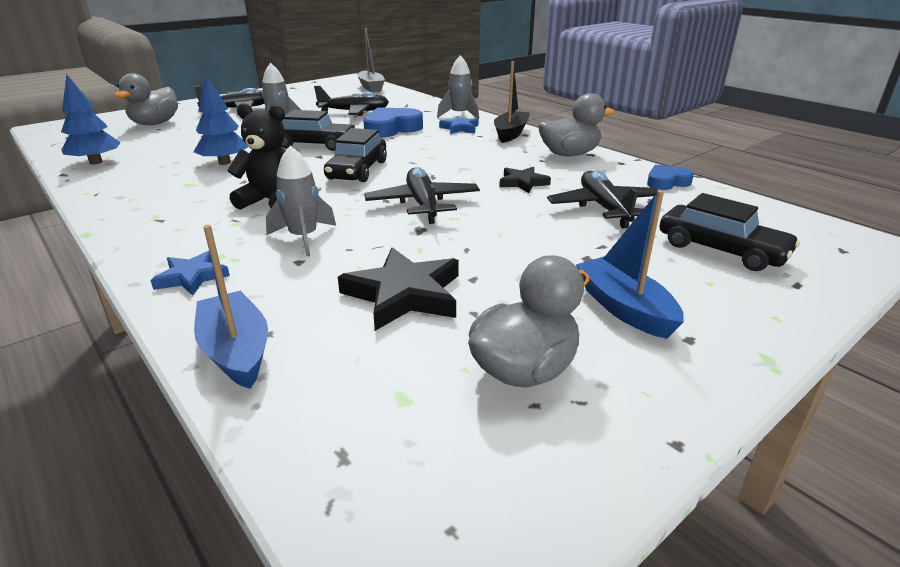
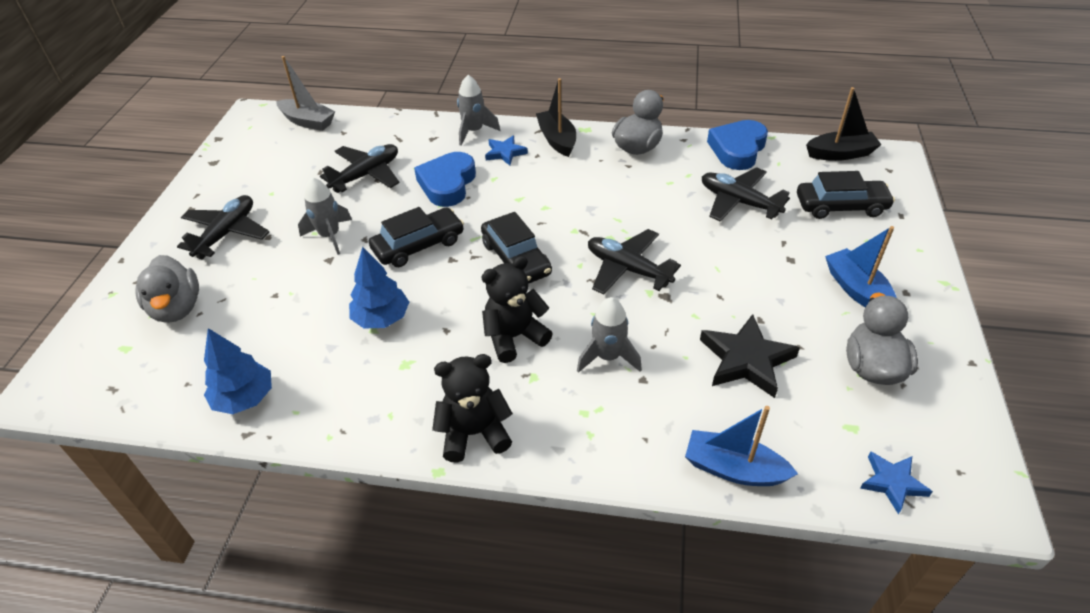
camera: 40 degrees left, 15 degrees up
(143, 229) = (474, 433): none -> black teddy bear
(192, 277) = (603, 443): blue star -> blue star (892, 483)
(523, 183) = (655, 202): black star -> none
(624, 308) = (857, 290): blue boat -> blue boat turned 45 degrees clockwise
(667, 182) = (737, 149): blue heart -> blue heart, size x1.69
(790, 220) = (840, 154): none -> black boat

